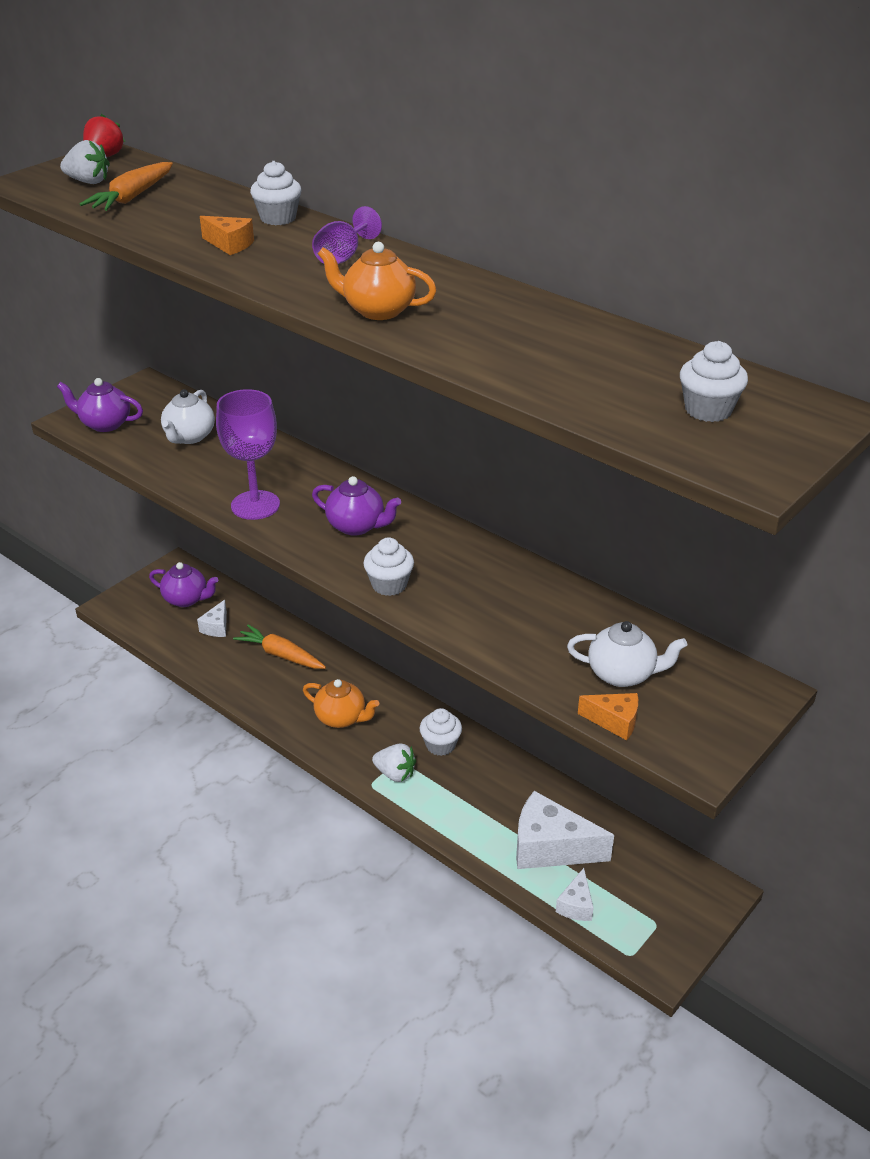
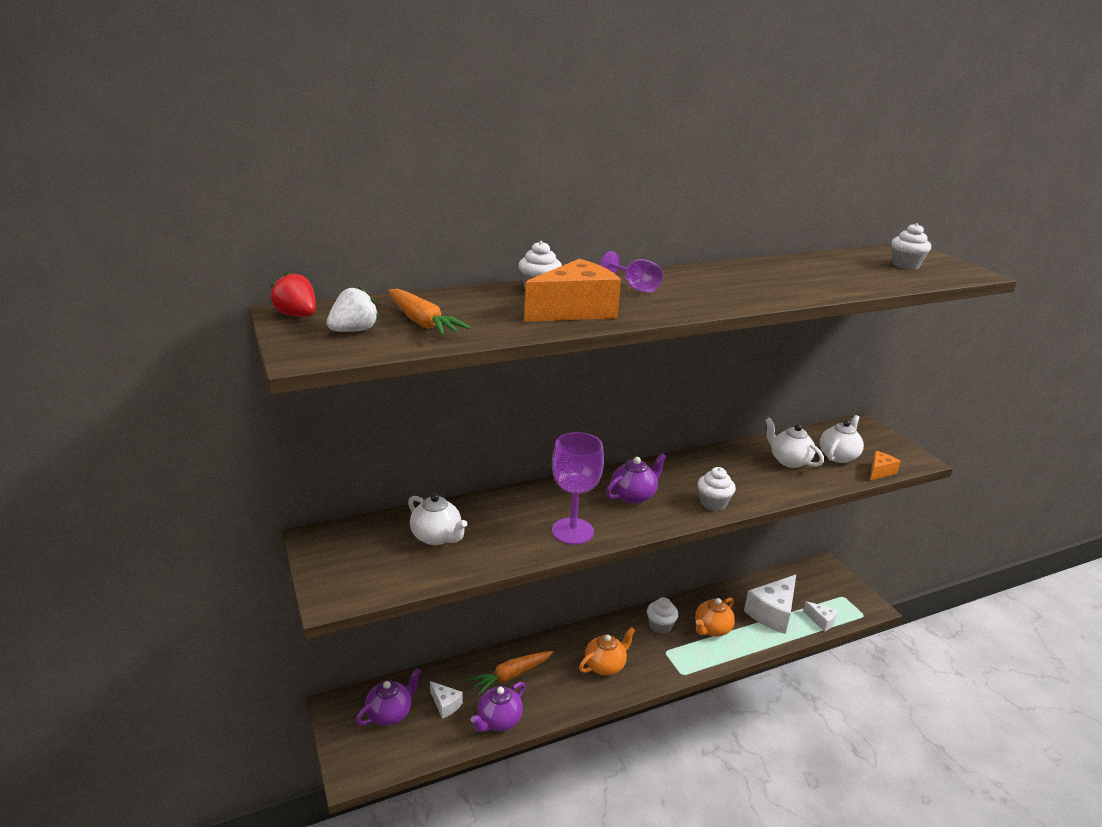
camera: 65 degrees left, 10 degrees down
(105, 424) = (363, 579): purple teapot -> purple teapot (499, 721)
(230, 245) = (575, 311): orange cheese -> orange cheese, size x1.99
(378, 310) = (735, 296): orange teapot -> orange teapot (712, 629)
(395, 773) = (677, 658): white strawberry -> none
(559, 629) = (789, 461): none -> white teapot

